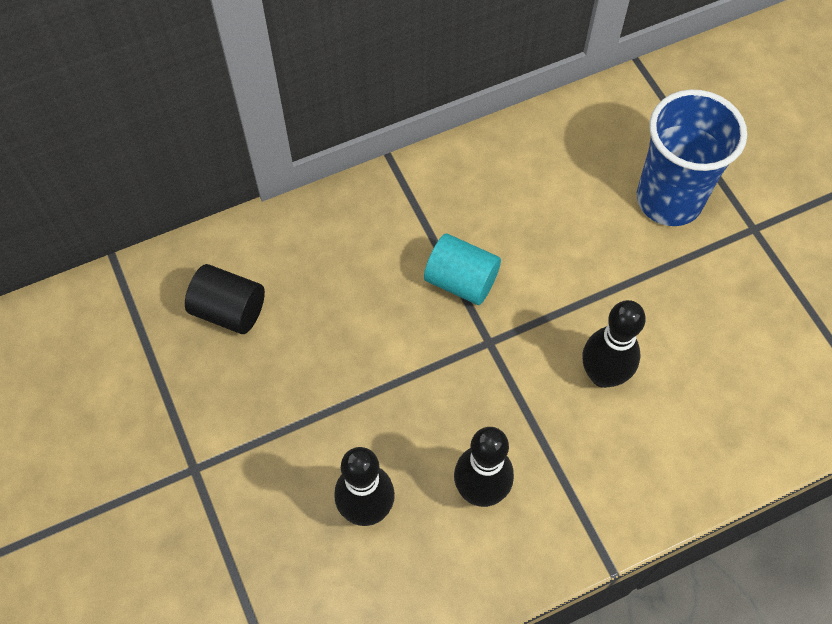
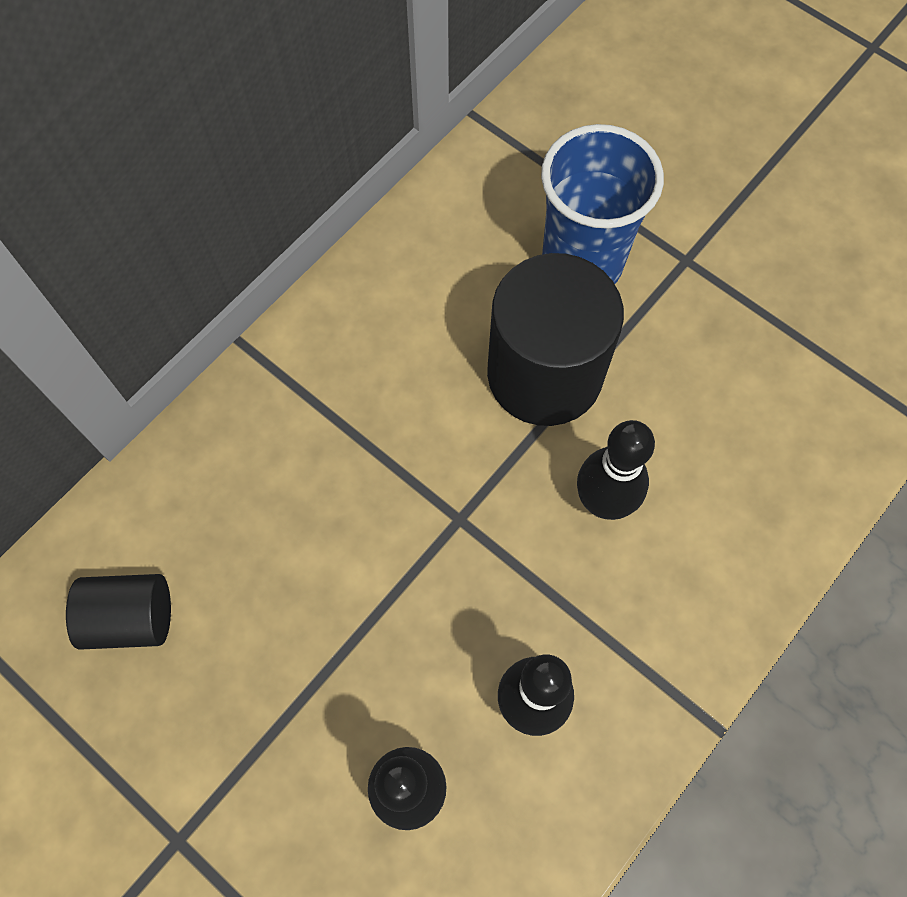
camera: 25 degrees left, 5 degrees up
(461, 281) = (394, 459): turquoise cylinder -> none
(602, 267) = (544, 374): none -> black cylinder

